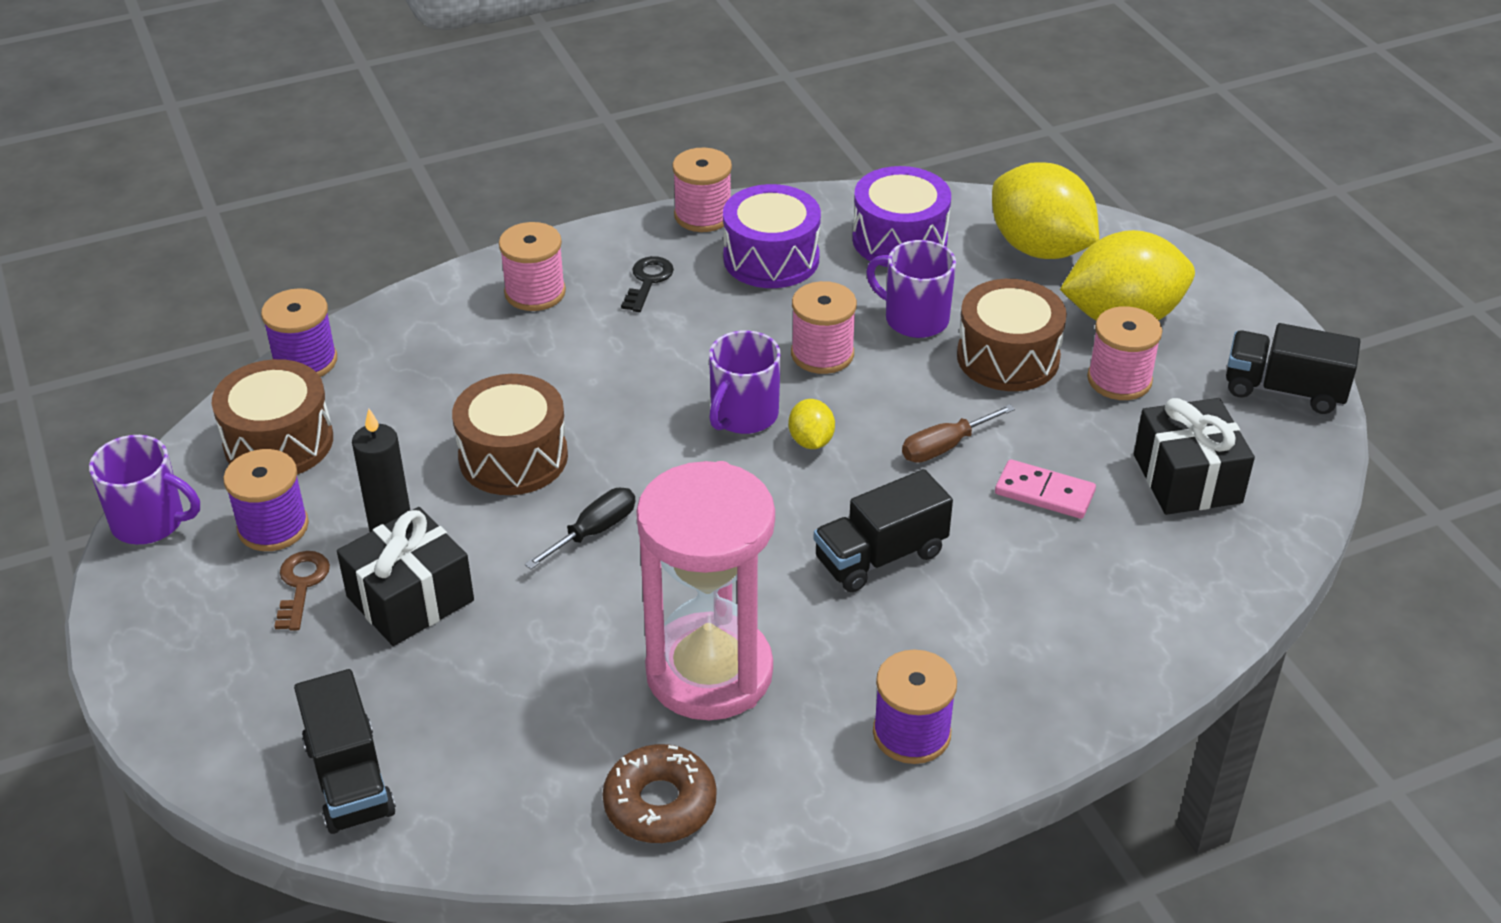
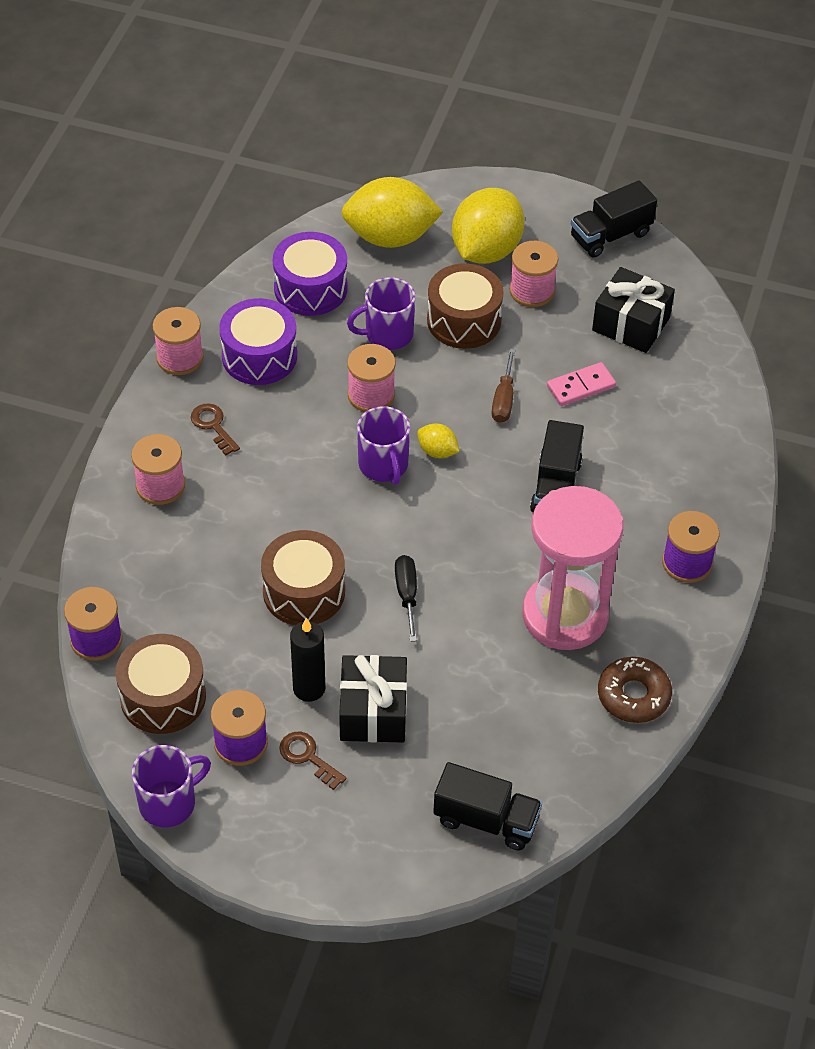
camera: 50 degrees left, 10 degrees up
(648, 281) = (213, 426): black key -> brown key

